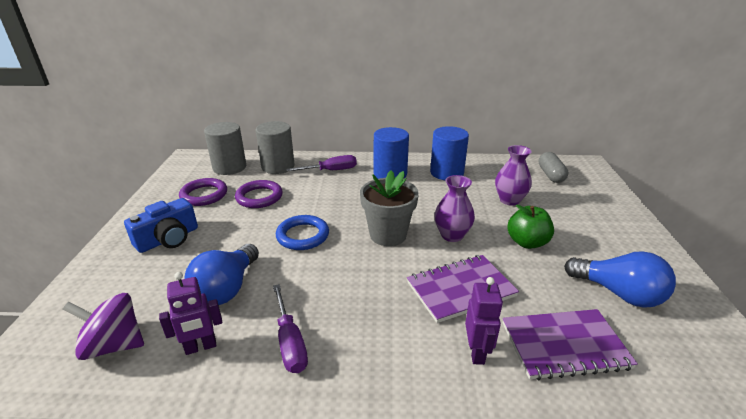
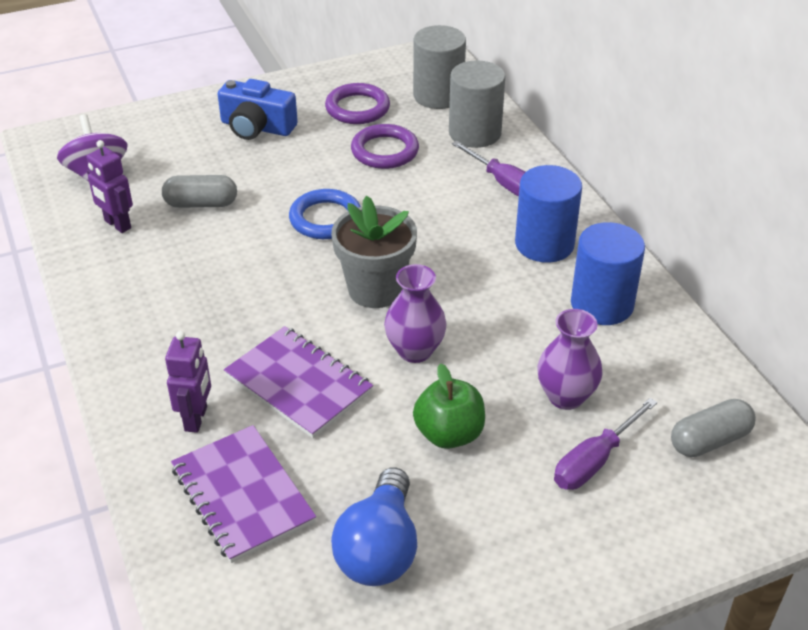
camera: 65 degrees right, 10 degrees up
(227, 288) = (201, 204): blue light bulb -> grey capsule
(290, 342) = (148, 277): purple screwdriver -> purple screwdriver (594, 461)
(477, 352) = (196, 419): purple robot -> purple robot turned 60 degrees counterclockwise

